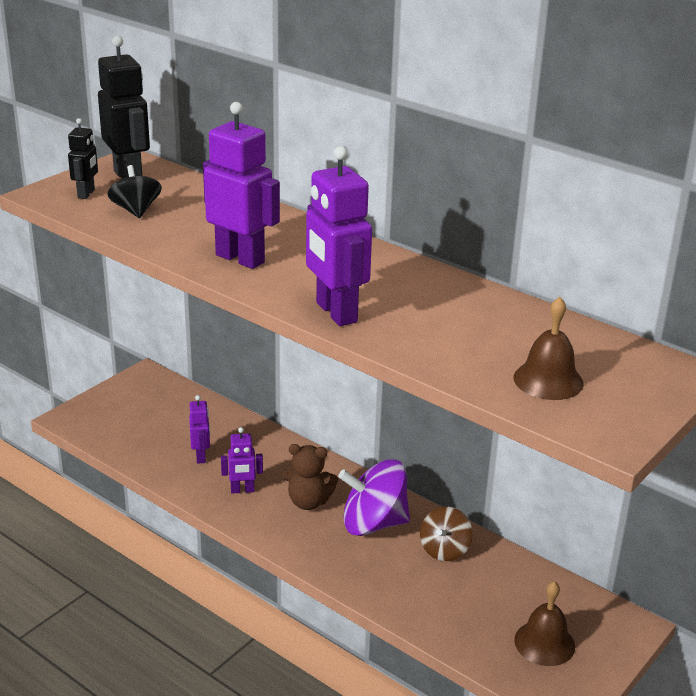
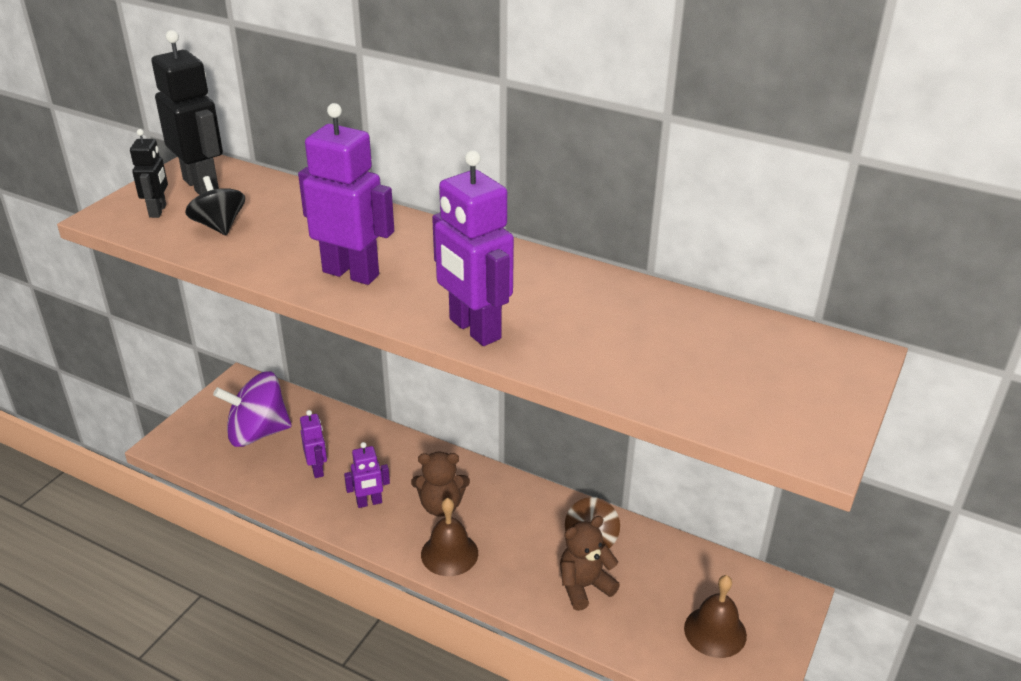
camera: 10 degrees left, 5 degrees up
(373, 523) = (513, 521): purple spinning top -> purple spinning top (257, 433)
(427, 587) = (584, 586): none -> brown teddy bear
(548, 380) = (725, 385): brown bell -> brown bell (449, 553)

